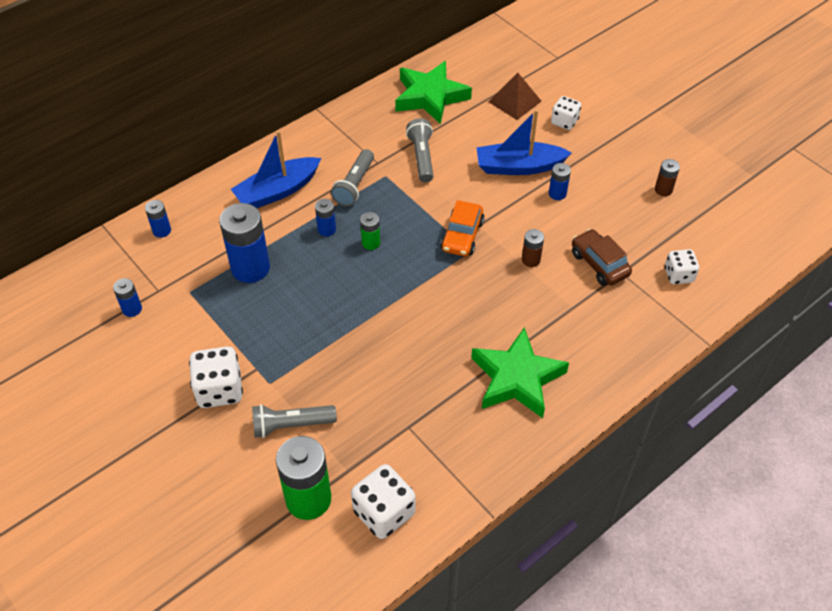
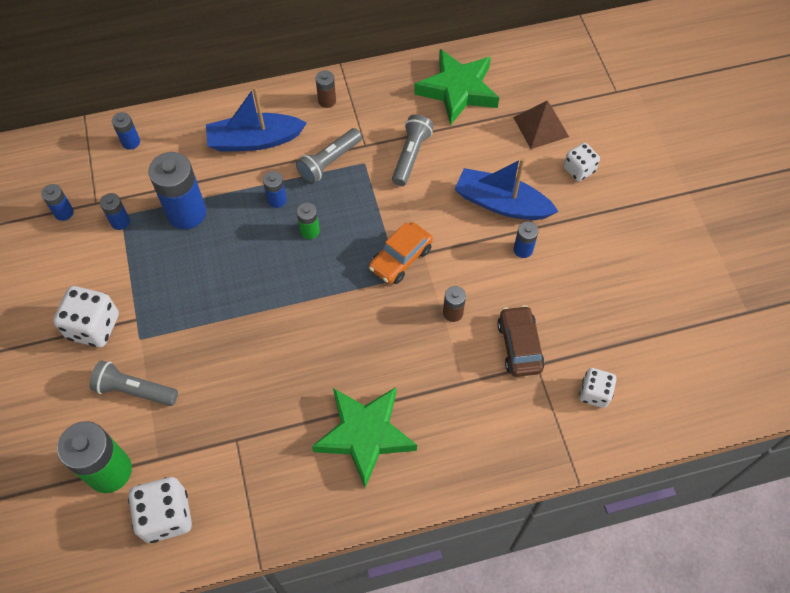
camera: 25 degrees right, 10 degrees up
(192, 297) = (120, 221): none -> blue battery
(663, 190) = (637, 289): brown battery -> brown battery (327, 101)

